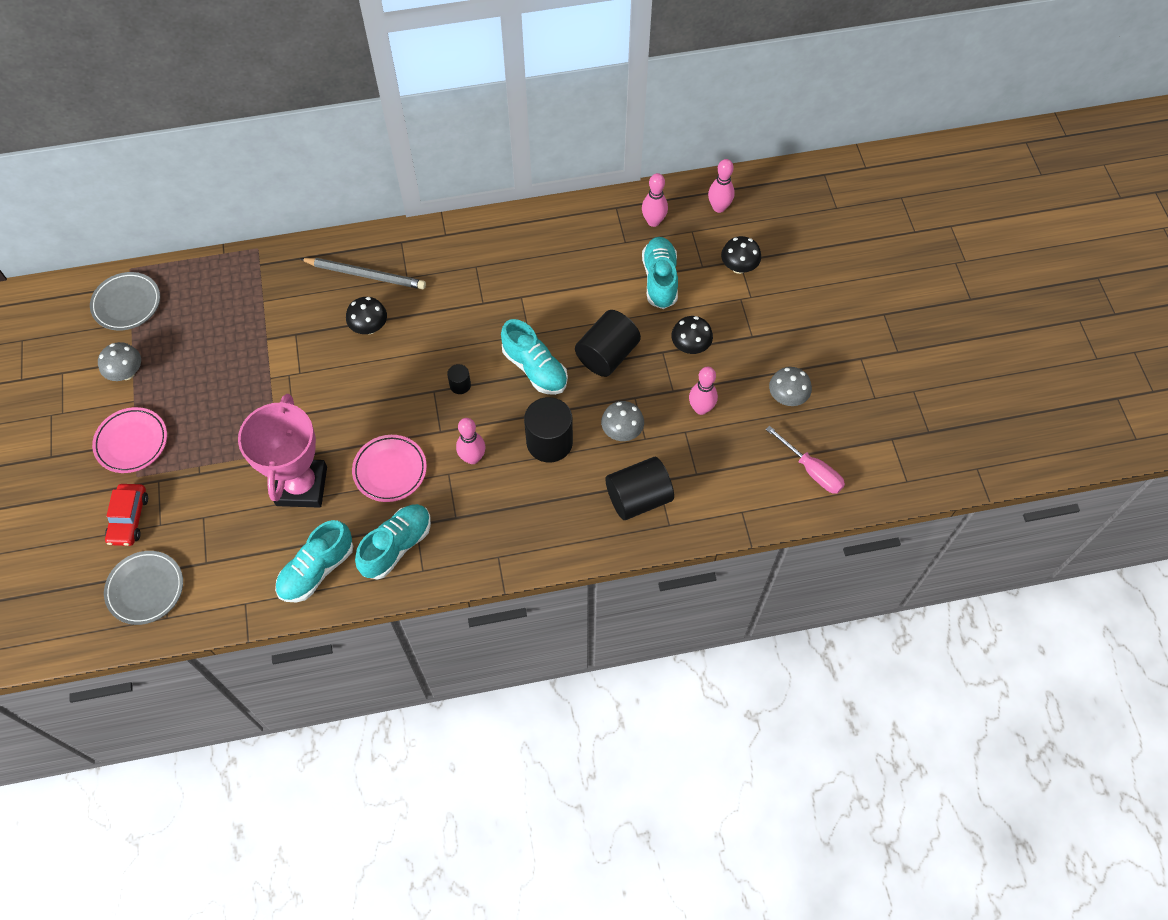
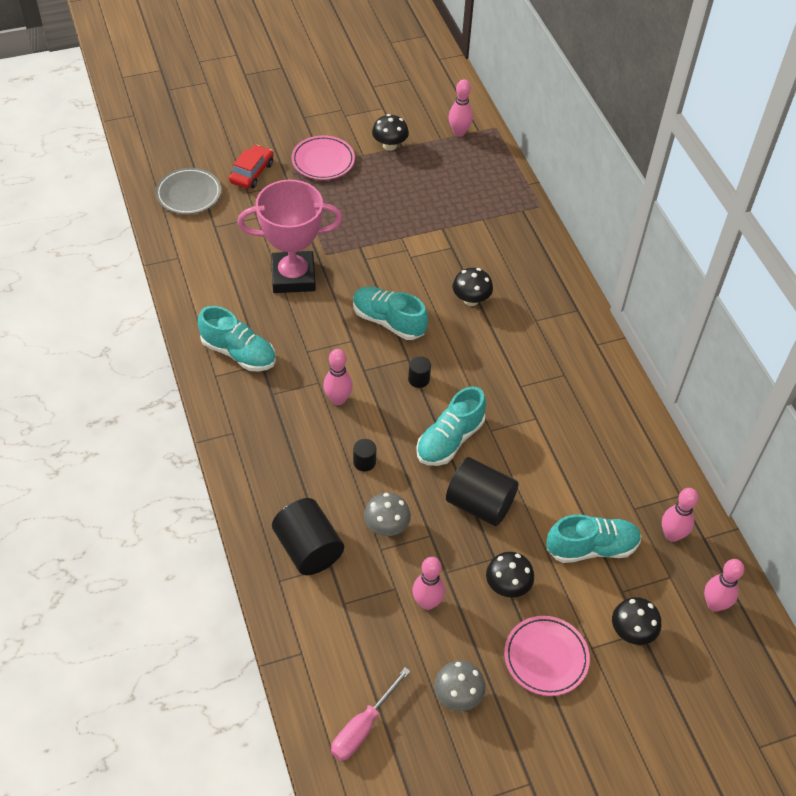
camera: 80 degrees right, 10 degrees down
(127, 304) = (459, 132): grey plate -> pink bowling pin
(127, 373) = (389, 145): grey mushroom -> black mushroom
(129, 518) = (252, 173): red car -> red car turned 120 degrees clockwise
(317, 570) = (211, 300): turquoise shoe -> turquoise shoe (388, 321)
(365, 275) = (530, 288): grey pencil -> none
(390, 470) = (317, 337): pink plate -> pink plate (546, 658)
(549, 442) = (364, 462): black cylinder -> black cylinder, size x0.47

